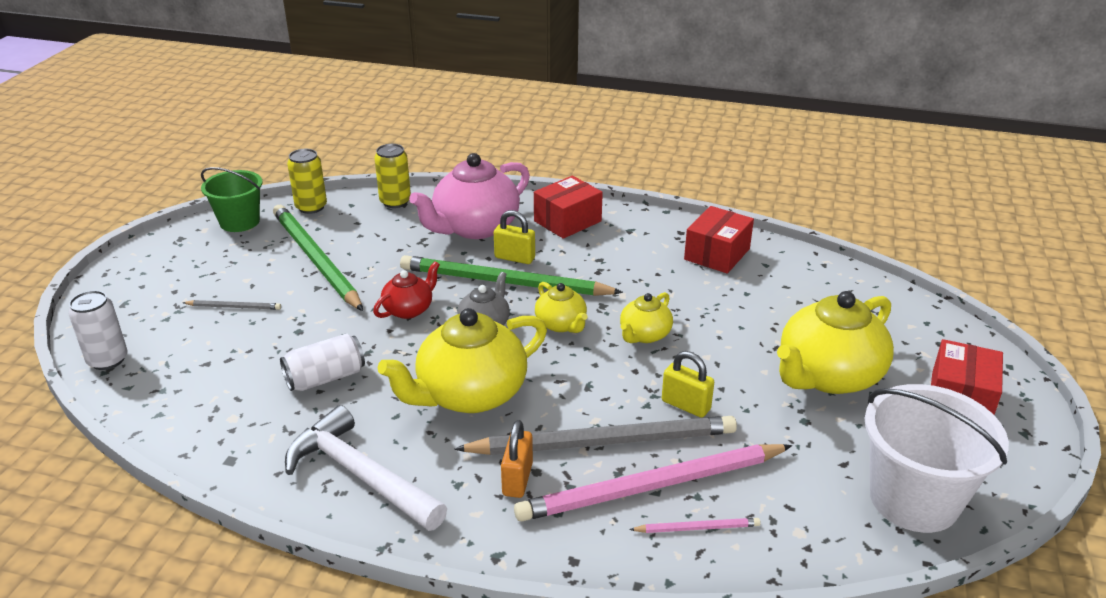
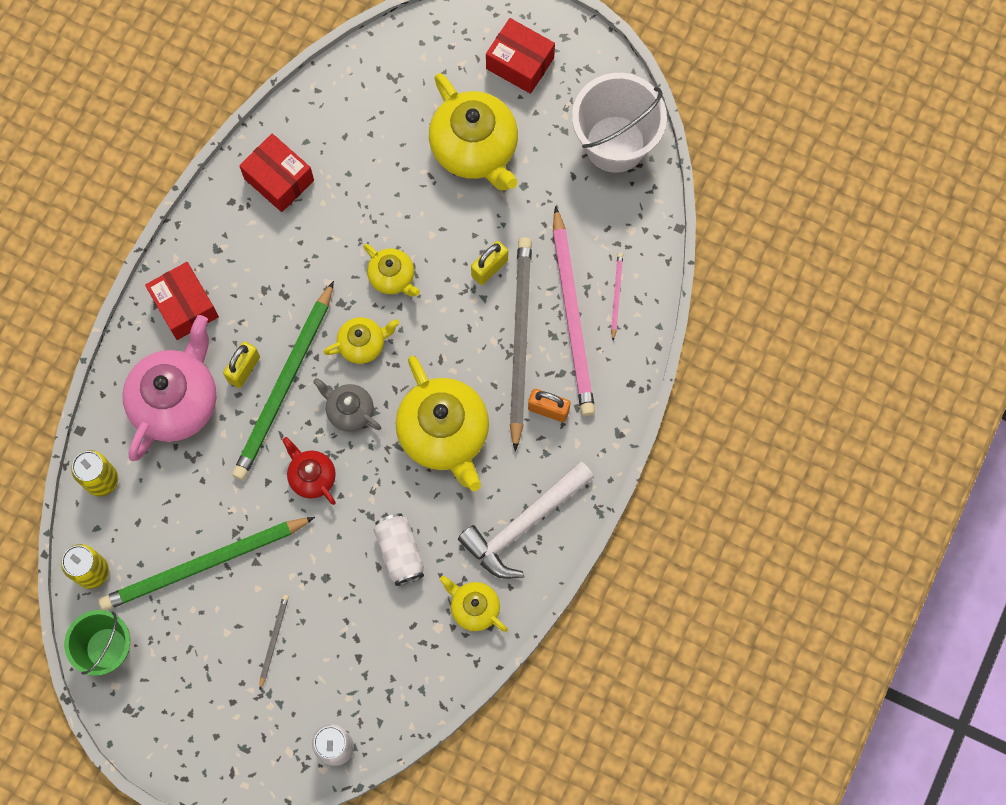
camera: 80 degrees left, 40 degrees up
(253, 444) = (474, 608): none -> yellow teapot
(475, 227) = (176, 401): pink teapot -> pink teapot turned 120 degrees counterclockwise

